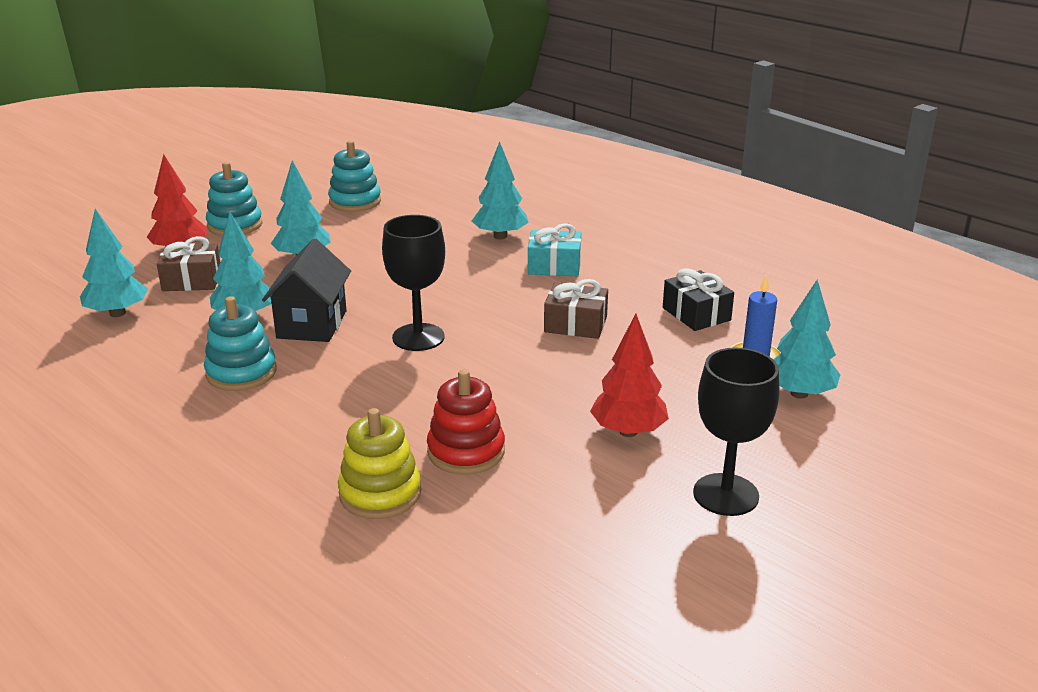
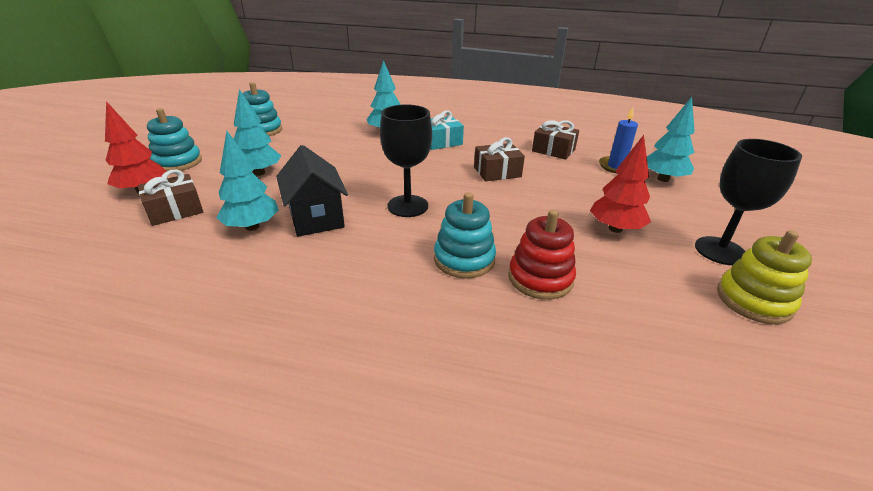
camera: 30 degrees left, 5 degrees up
(117, 313) = (120, 256): turquoise tree -> none
(241, 373) = (294, 273): turquoise stacking toy -> turquoise stacking toy (464, 259)
(380, 493) = (523, 338): yellow stacking toy -> yellow stacking toy (753, 300)
(696, 314) = (553, 150): black gift -> brown gift

